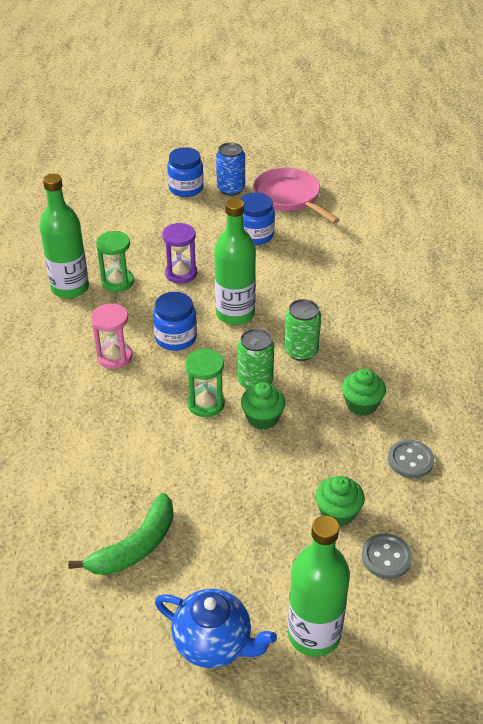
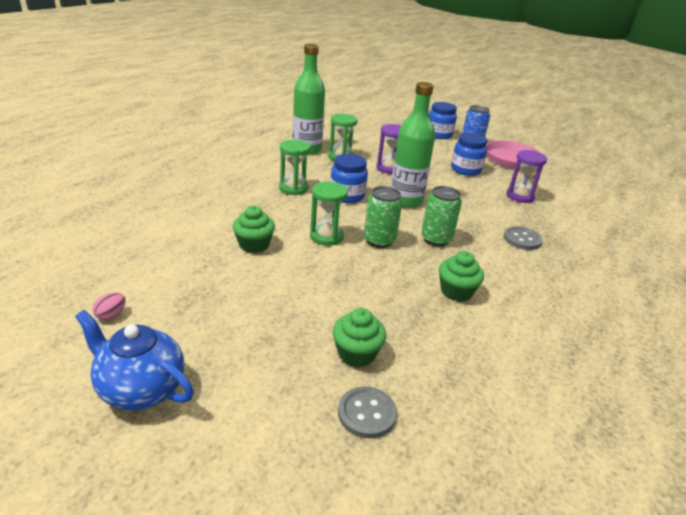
camera: 30 degrees right, 10 degrees down
(113, 601) = (111, 315): none -> pink egg
(114, 357) = (293, 188): pink hourglass -> green hourglass
(134, 547) = (170, 291): green banana -> none
(214, 643) = (140, 389): blue teapot -> blue teapot turned 150 degrees clockwise
(262, 418) = (361, 263): green cupcake -> green cupcake (254, 245)
(314, 634) = (230, 435): green bottle -> none
(330, 250) = (520, 196): none -> purple hourglass
(410, 460) = (466, 350): grey button -> grey button (522, 239)

